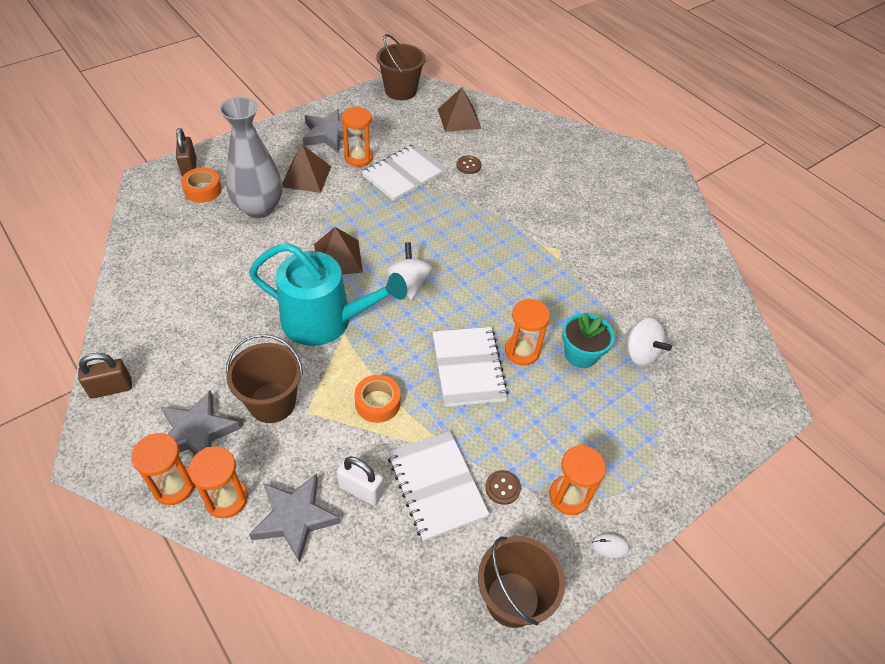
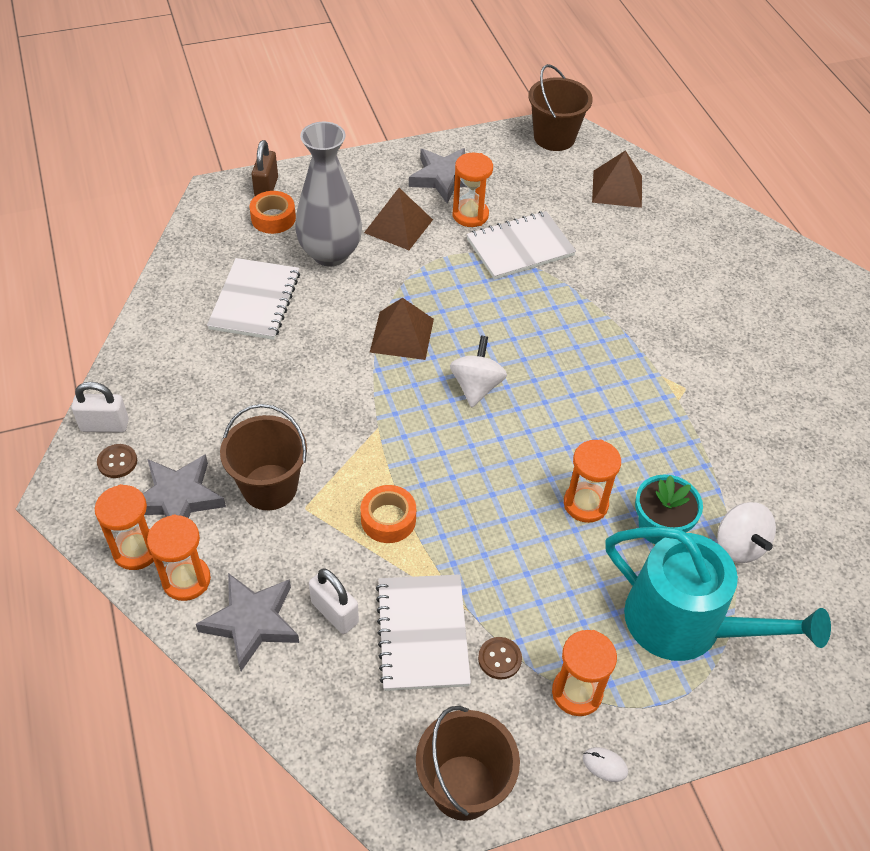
camera: 20 degrees right, 0 degrees up
(111, 388) = (105, 425): brown padlock -> white padlock
(325, 320) = (361, 406): turquoise watering can -> turquoise watering can (685, 623)
(468, 165) = (606, 253): brown button -> brown button (117, 462)
(468, 367) = (511, 506): white notebook -> white notebook (255, 301)

